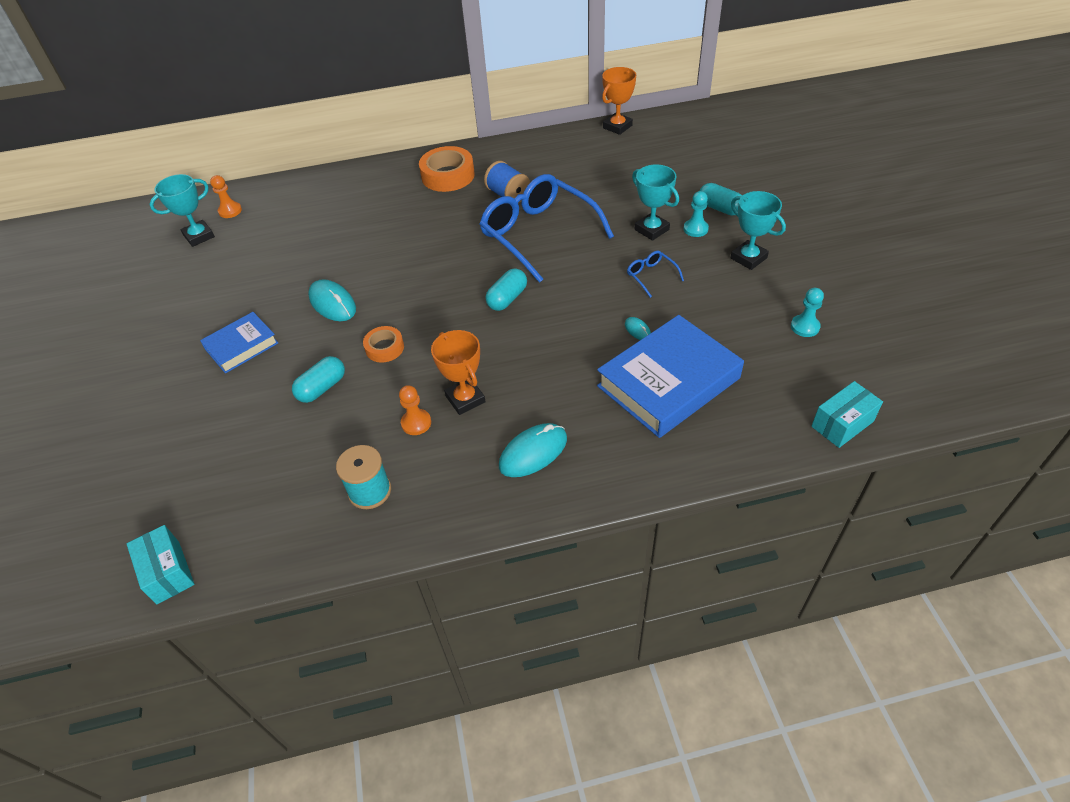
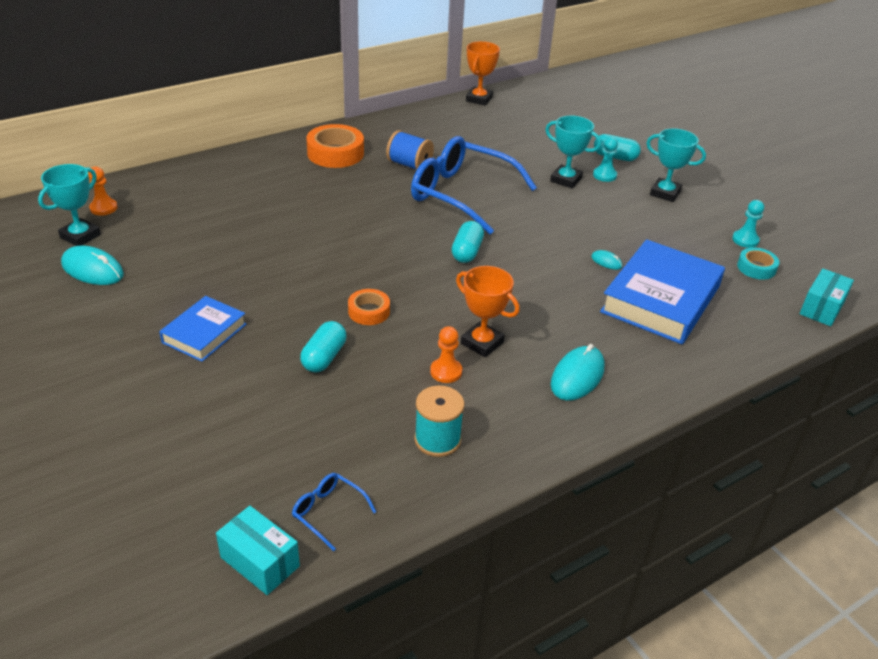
camera: 25 degrees left, 10 degrees down
(332, 303) = (284, 279): turquoise mouse -> turquoise mouse (93, 270)
(651, 276) = (590, 217): blue glasses -> blue glasses (328, 512)
(796, 362) = (756, 268): none -> turquoise tape

